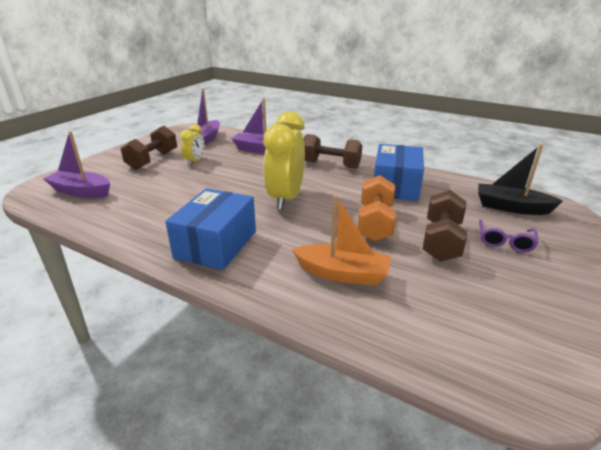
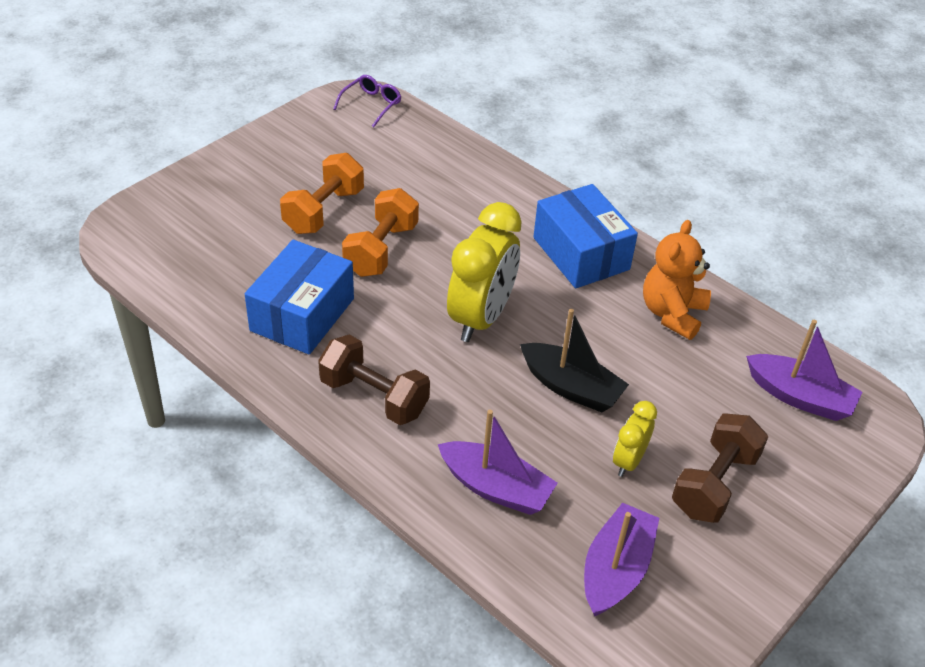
camera: 170 degrees left, 15 degrees up
(149, 218) = (672, 313): none -> orange teddy bear
(216, 244) = (581, 253): blue box -> blue box turned 60 degrees counterclockwise
(342, 273) = (453, 194): orange boat -> none
(441, 241) = (324, 211): brown dumbbell -> orange dumbbell
(505, 241) = (254, 198): purple glasses -> purple glasses (371, 105)
(511, 207) = (184, 242): black boat -> black boat (571, 387)

